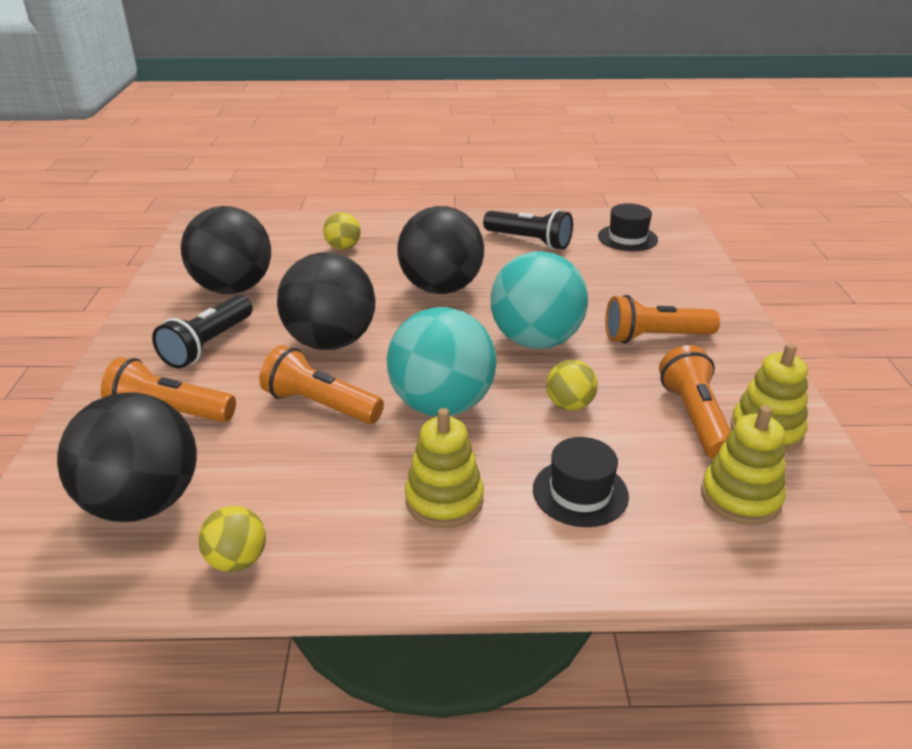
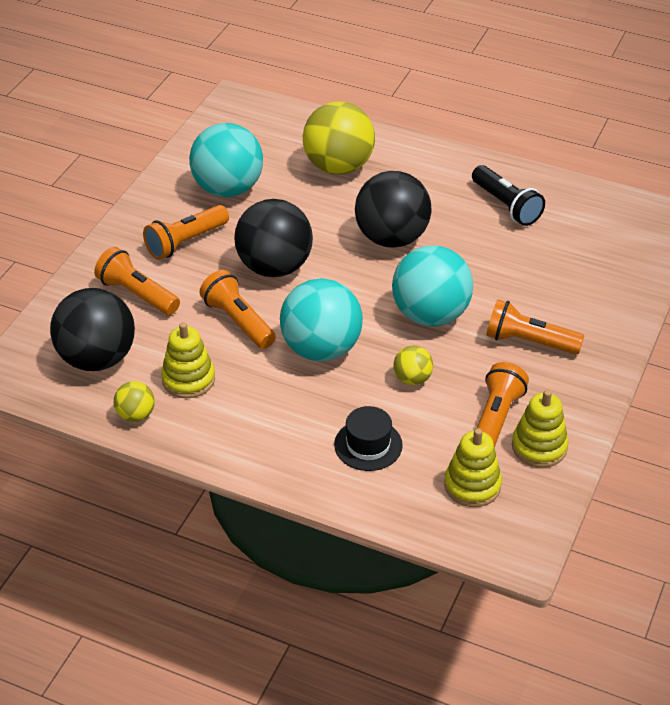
camera: 25 degrees right, 10 degrees up
(208, 345) = (185, 242): black flashlight -> orange flashlight
(233, 288) = (228, 189): black ball -> turquoise ball
(343, 247) = (338, 167): yellow ball -> yellow ball, size x2.10
(444, 500) = (277, 419): yellow stacking toy -> yellow stacking toy (188, 379)
(627, 238) = (601, 228): black hat -> none

